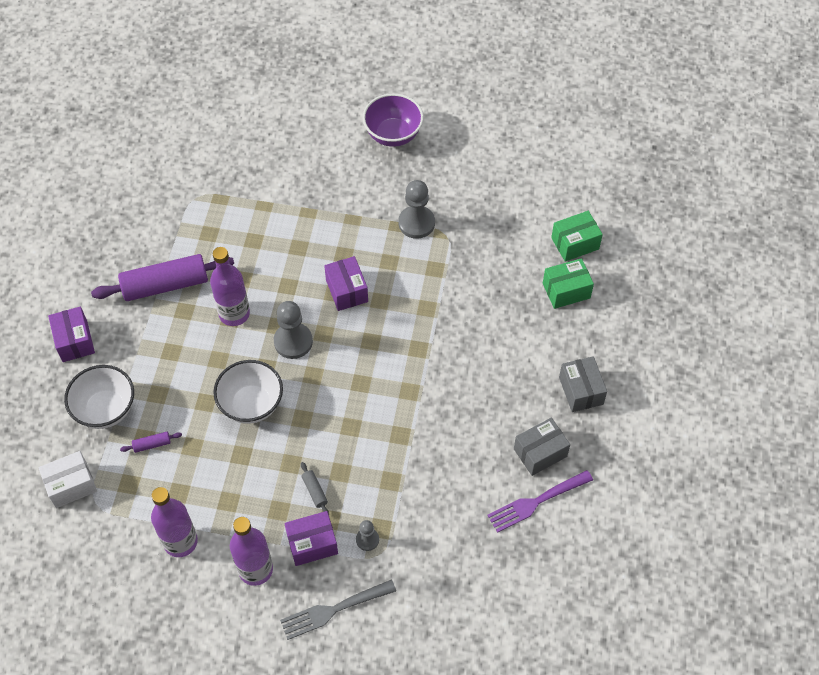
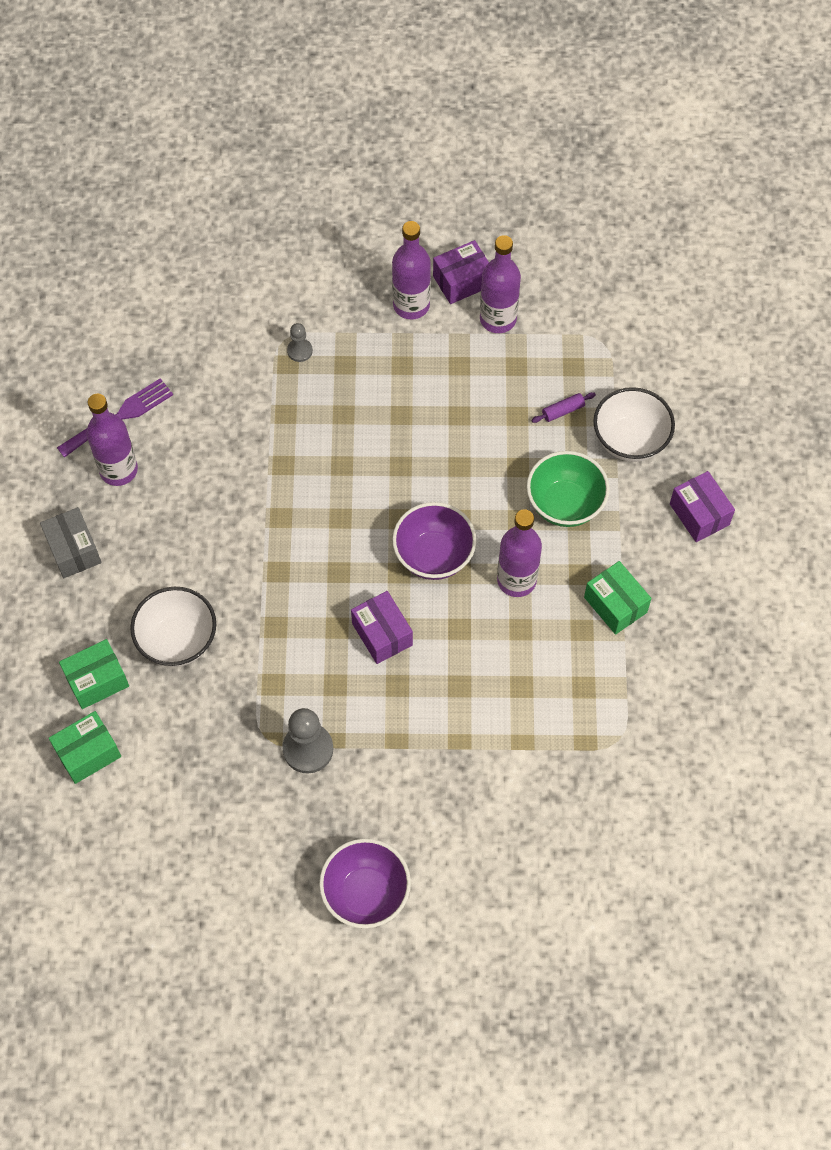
camera: 170 degrees right, 5 degrees up
(71, 485) = (635, 355): white box -> none
(165, 285) = (615, 604): purple rolling pin -> green box
(177, 365) = (565, 504): none -> green bowl
(251, 404) = (463, 472): white bowl -> white bowl (178, 640)
(293, 342) = (434, 556): grey pawn -> purple bowl
(312, 543) = (358, 338): purple box -> purple box (462, 281)
(314, 491) = (367, 390): grey rolling pin -> none
(334, 609) = (321, 282): grey fork -> none
(540, 453) = (118, 470): grey box -> purple bottle

